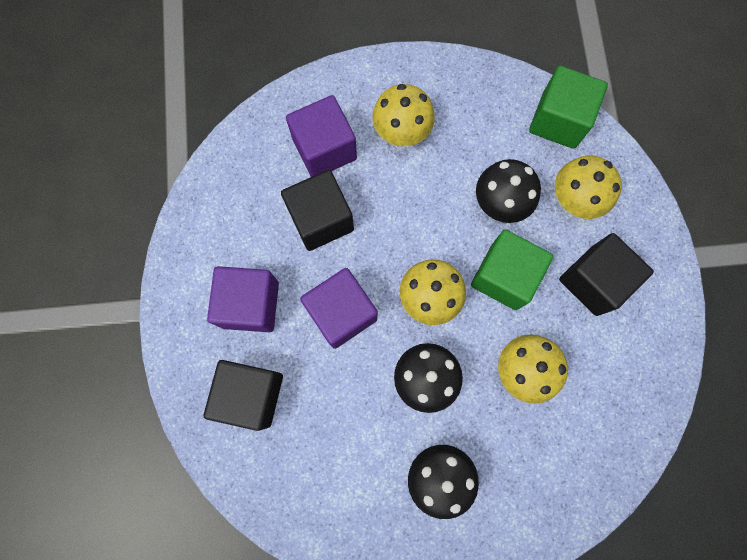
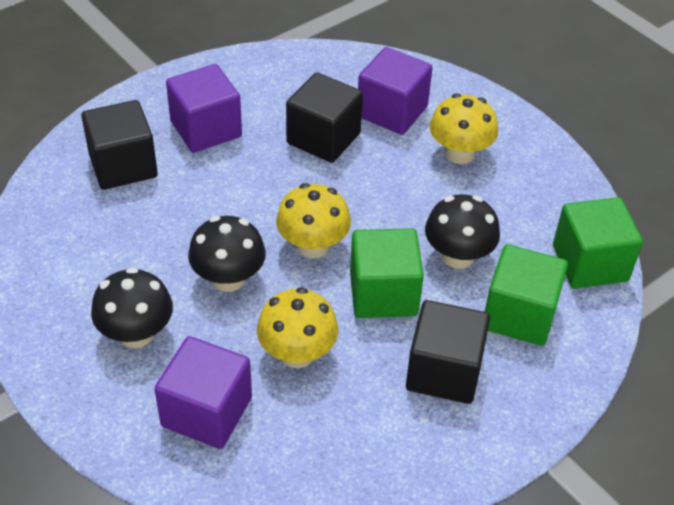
camera: 55 degrees right, 30 degrees down
(341, 313) = (246, 191): purple cube -> purple cube (207, 412)
(575, 199) = (519, 315): yellow mushroom -> green cube

